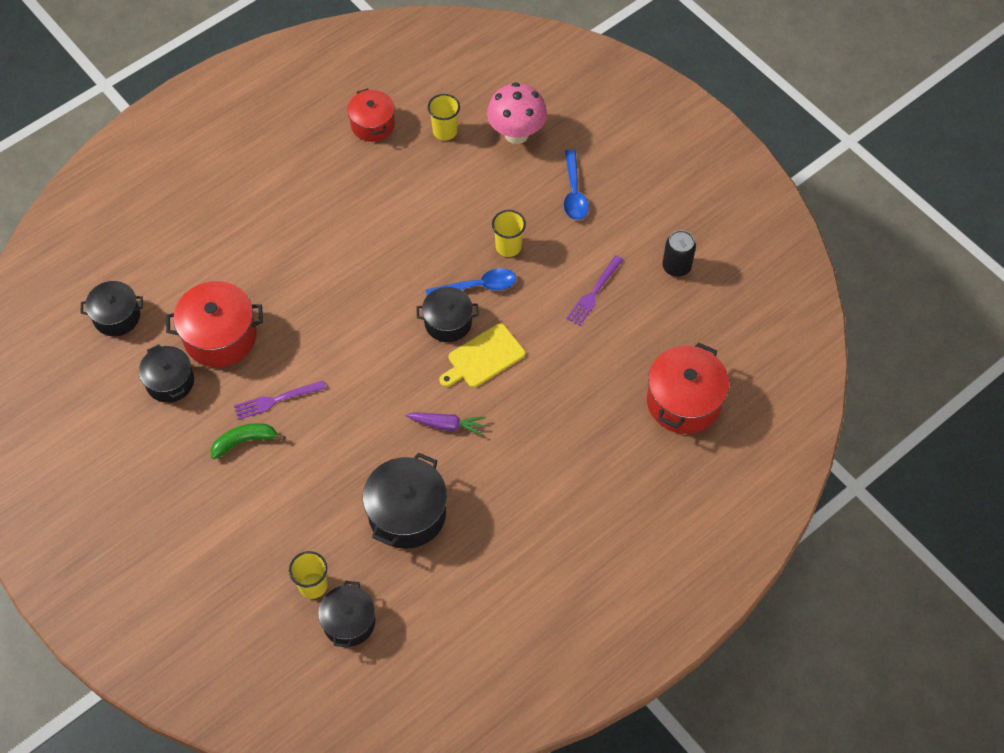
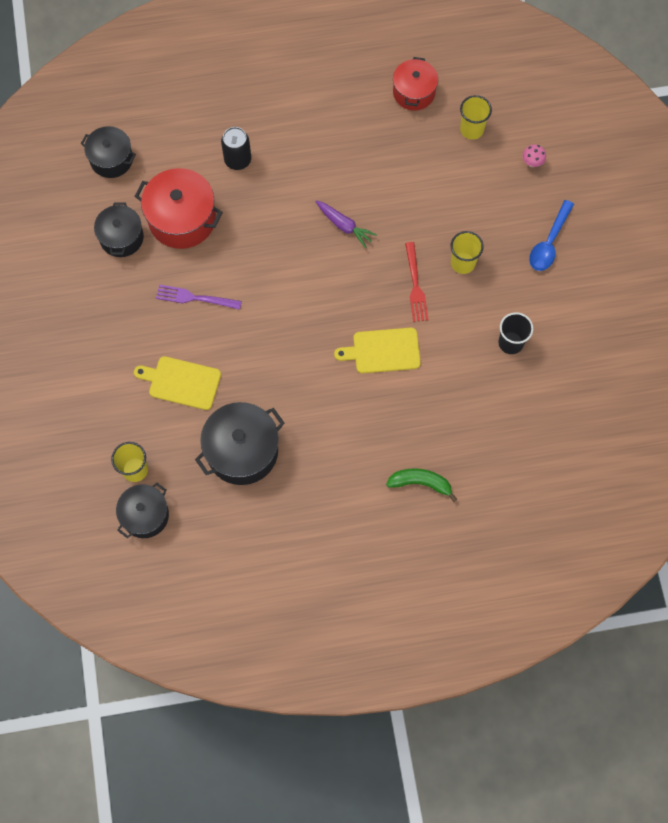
camera: 30 degrees right, 10 degrees up
(244, 441) = (150, 319): green banana -> green banana (420, 483)
(310, 482) = (181, 382): none -> yellow cutting board
(447, 425) = (318, 393): purple carrot -> purple carrot (344, 226)
(448, 322) = (372, 304): black pot -> none
(477, 286) = (415, 285): blue spoon -> red fork
(516, 134) = (532, 163): pink mushroom -> pink mushroom, size x0.41
(594, 293) = (510, 343): purple fork -> black cup
(676, 267) = (597, 357): black can -> black can (238, 160)
(683, 401) = (528, 480): red pot -> none

